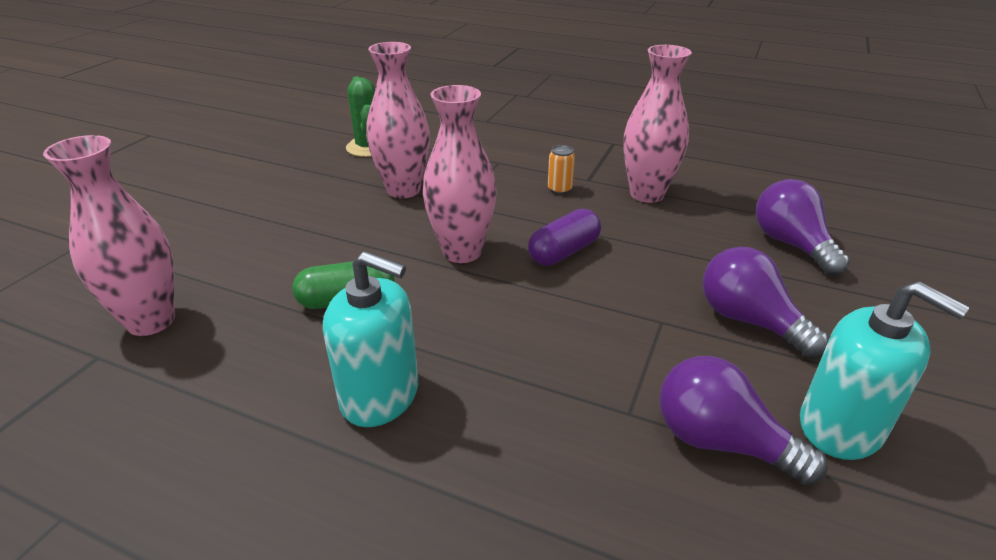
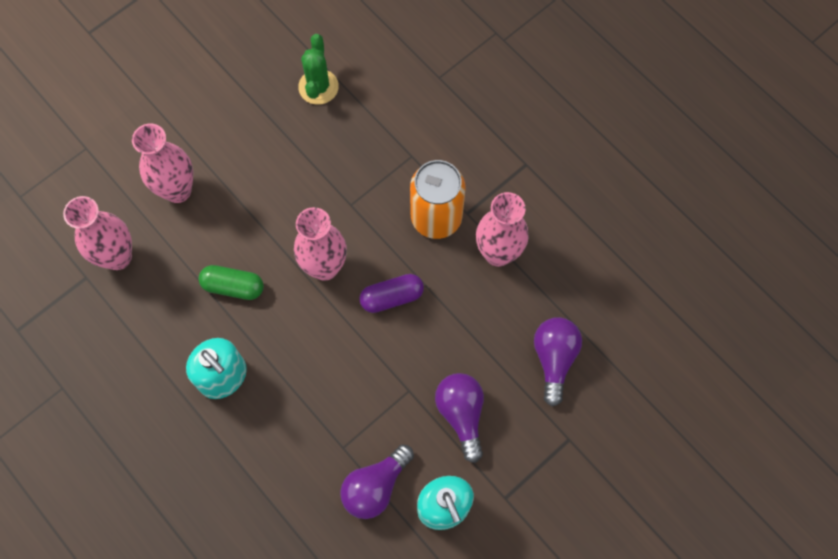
camera: 25 degrees right, 35 degrees up
(403, 190) = (319, 168): pink vase -> pink vase (177, 190)
(559, 189) = (436, 217): orange can -> orange can, size x2.48
(720, 442) = (375, 486): purple light bulb -> purple light bulb turned 105 degrees counterclockwise

